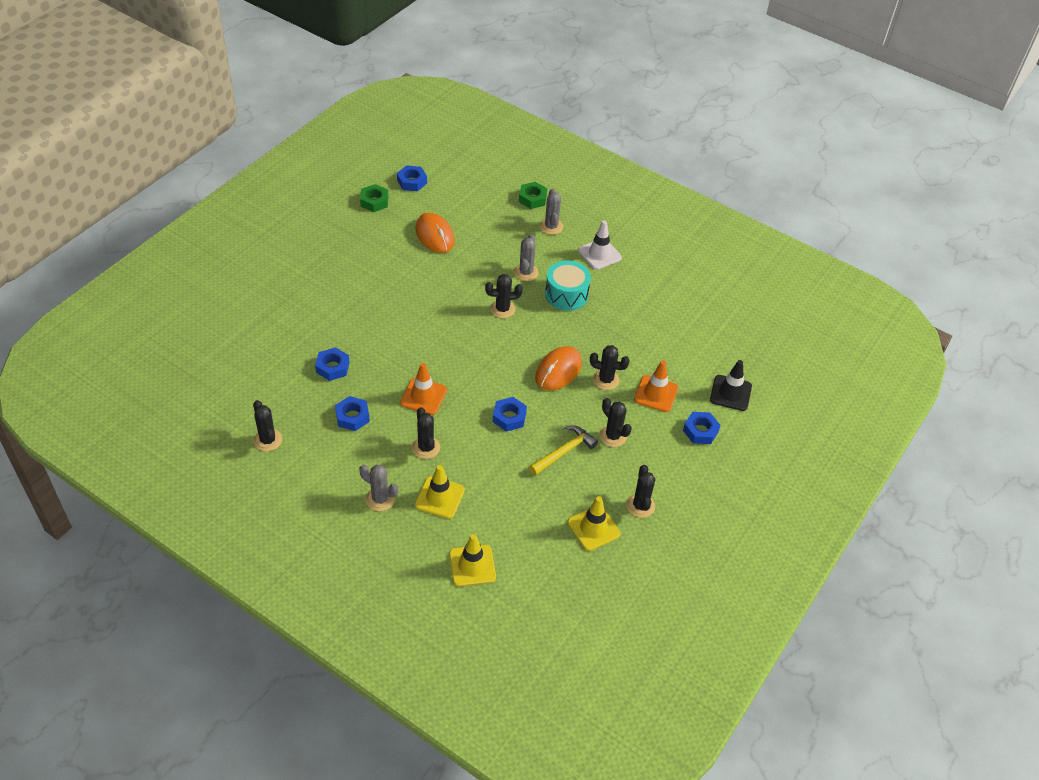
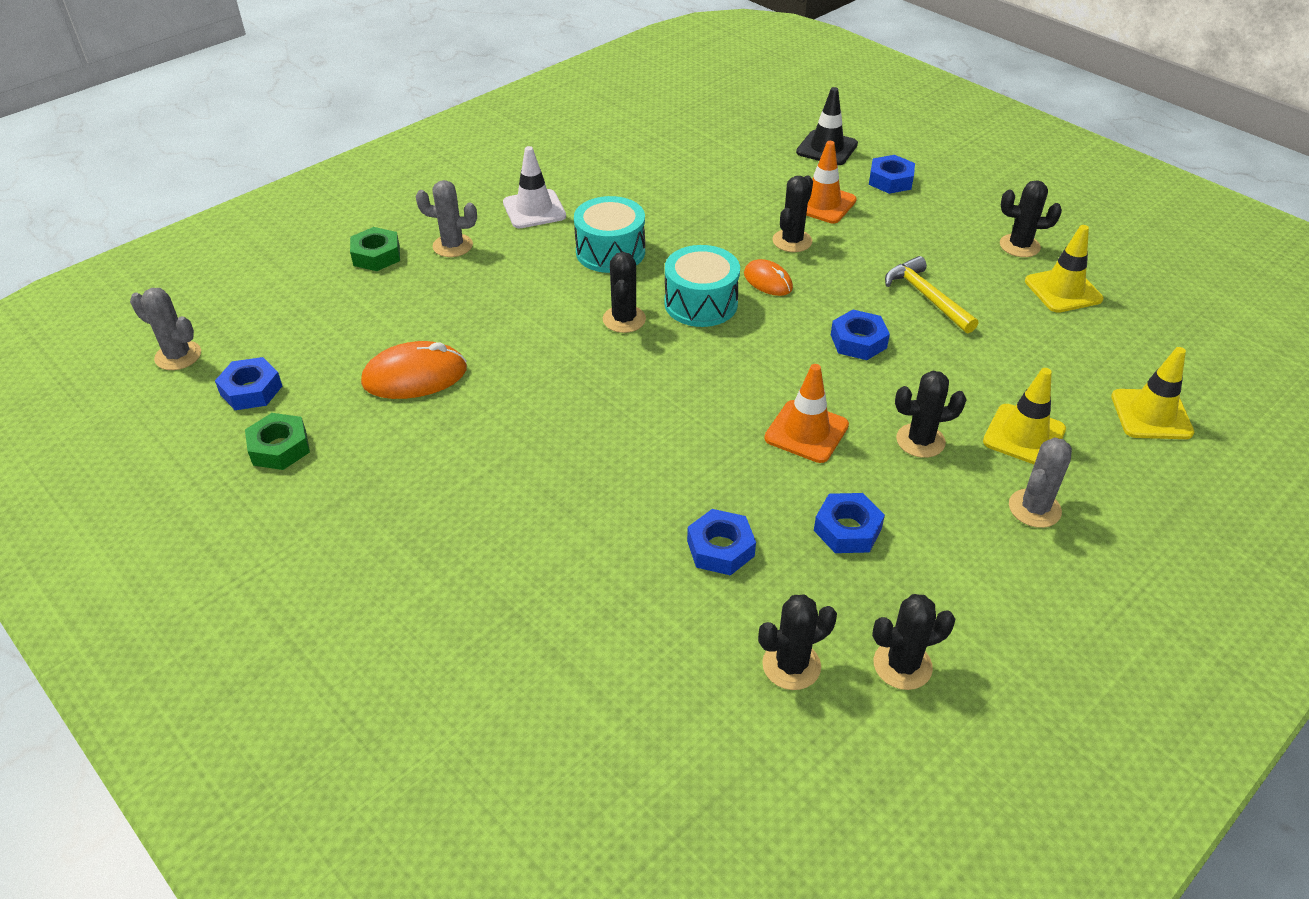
camera: 75 degrees left, 5 degrees down
(526, 272) = (548, 285): grey cactus -> grey cactus (178, 356)
(527, 341) = (701, 303): none -> turquoise drum
(558, 370) = (768, 281): orange mouse -> orange mouse, size x0.61
(613, 436) = (898, 250): black cactus -> black cactus (791, 665)

